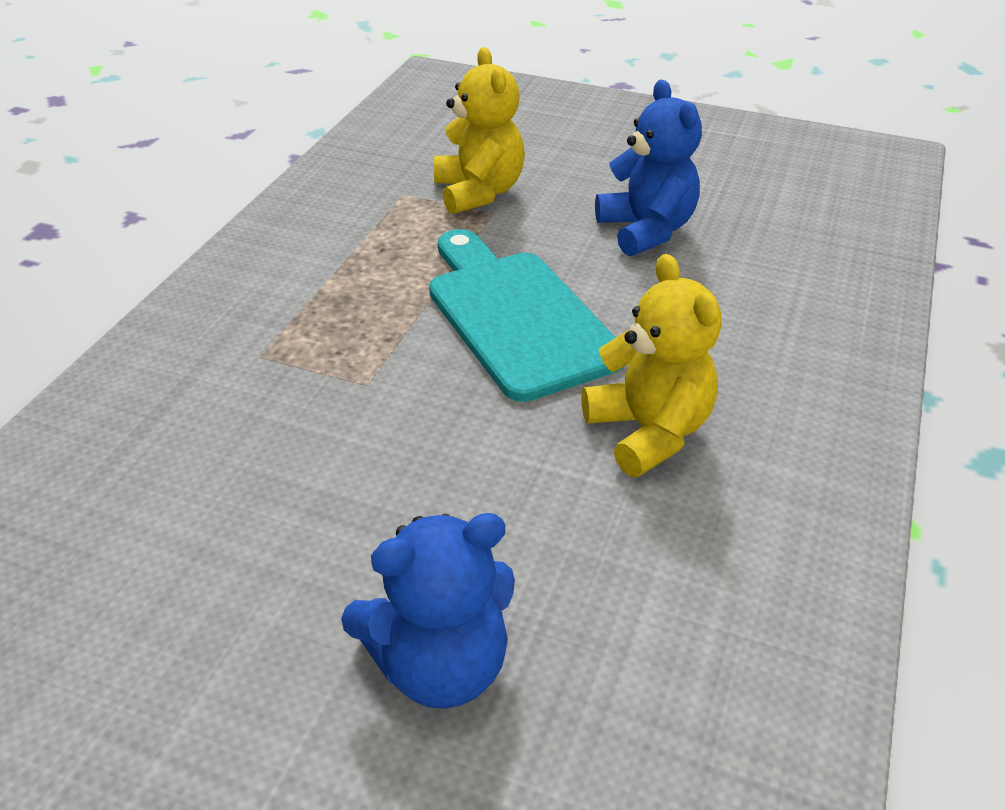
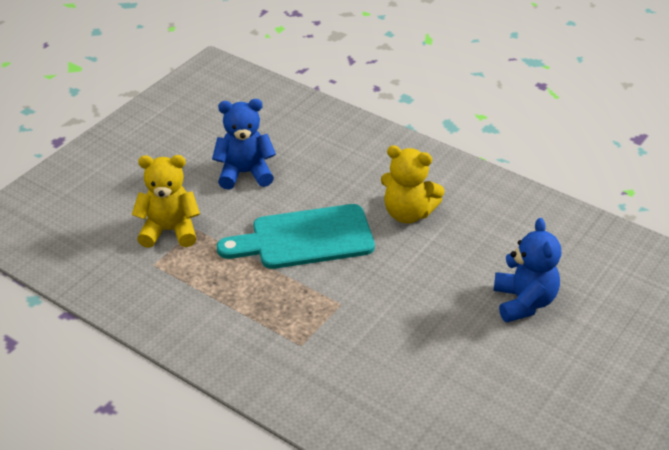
camera: 75 degrees left, 0 degrees up
(648, 432) = (408, 213): yellow teddy bear -> yellow teddy bear turned 150 degrees counterclockwise

